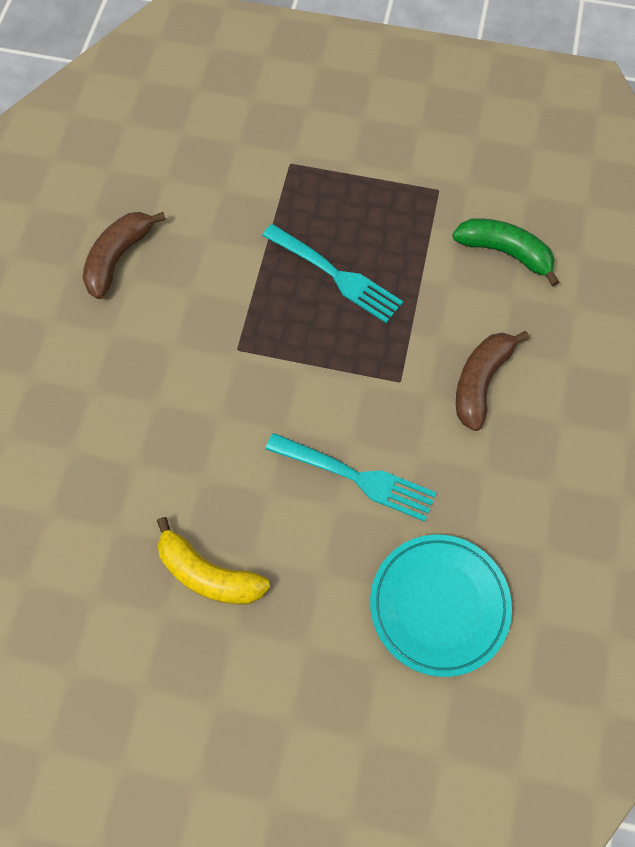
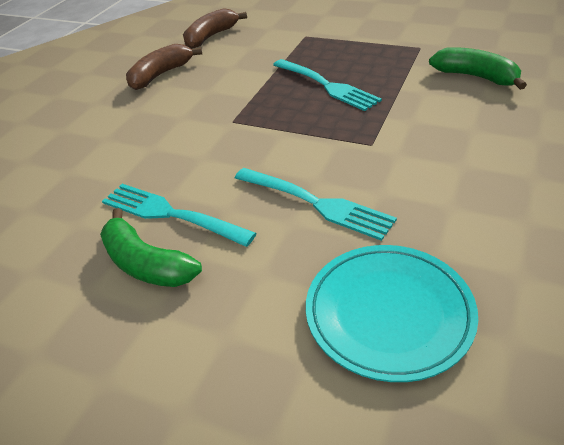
camera: 15 degrees right, 25 degrees down
(208, 574) = (146, 264): yellow banana -> green banana
(213, 506) = (172, 214): none -> turquoise fork
(481, 382) = (450, 148): brown banana -> brown banana (211, 37)

